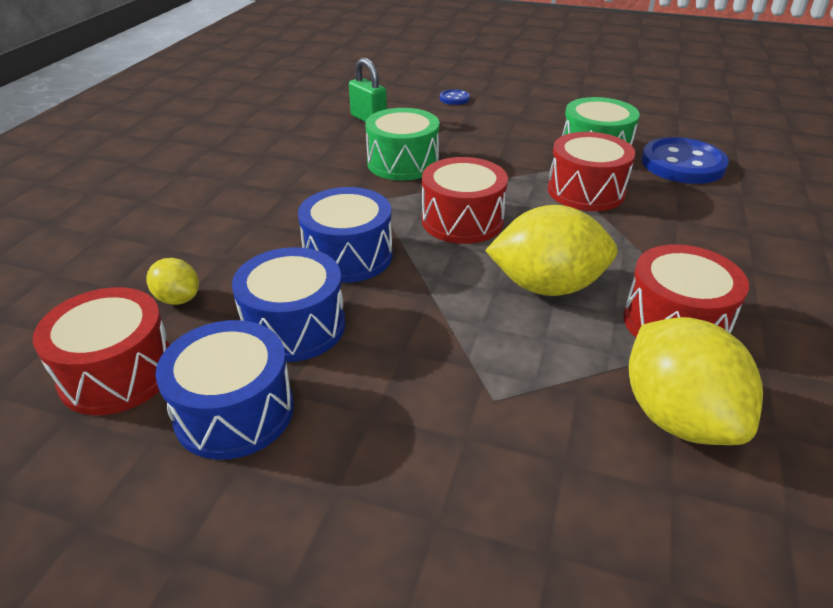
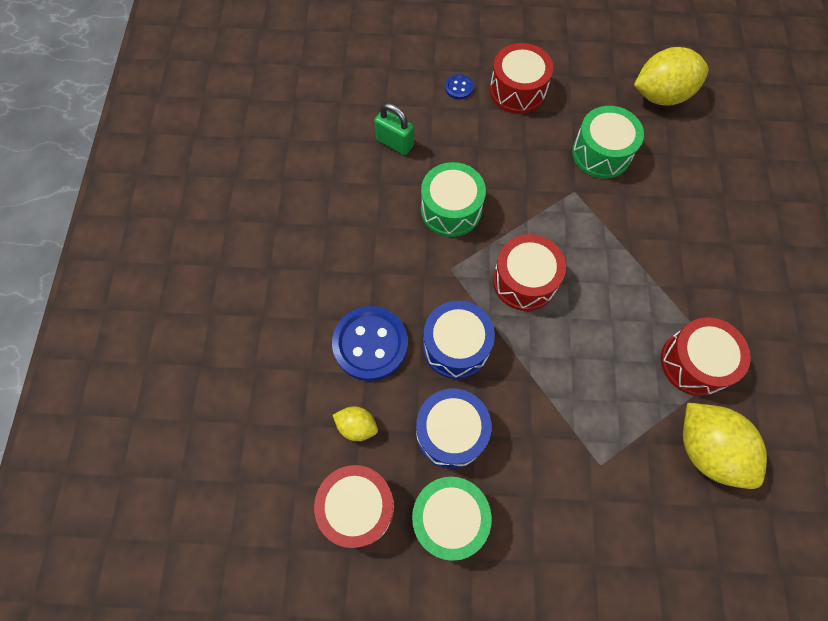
camera: 15 degrees left, 30 degrees up
(234, 411) = (449, 518): blue drum -> green drum
(547, 286) = (605, 345): yellow lemon -> yellow lemon (661, 95)
(586, 191) = (607, 217): red drum -> red drum (517, 91)
(682, 164) = (673, 158): blue button -> blue button (370, 344)

